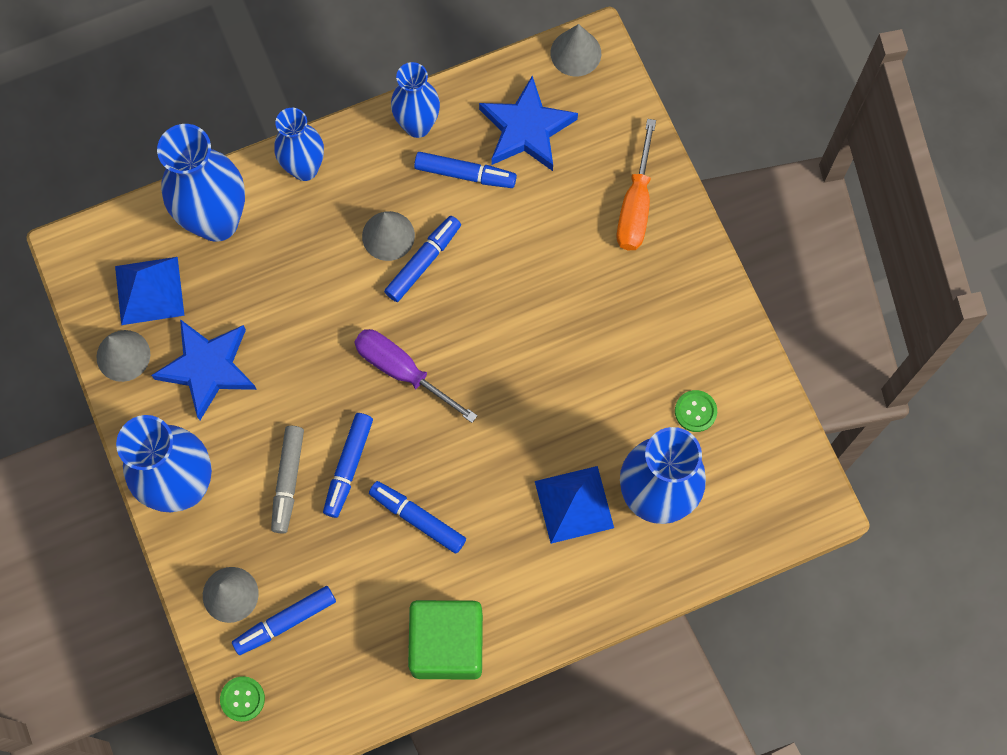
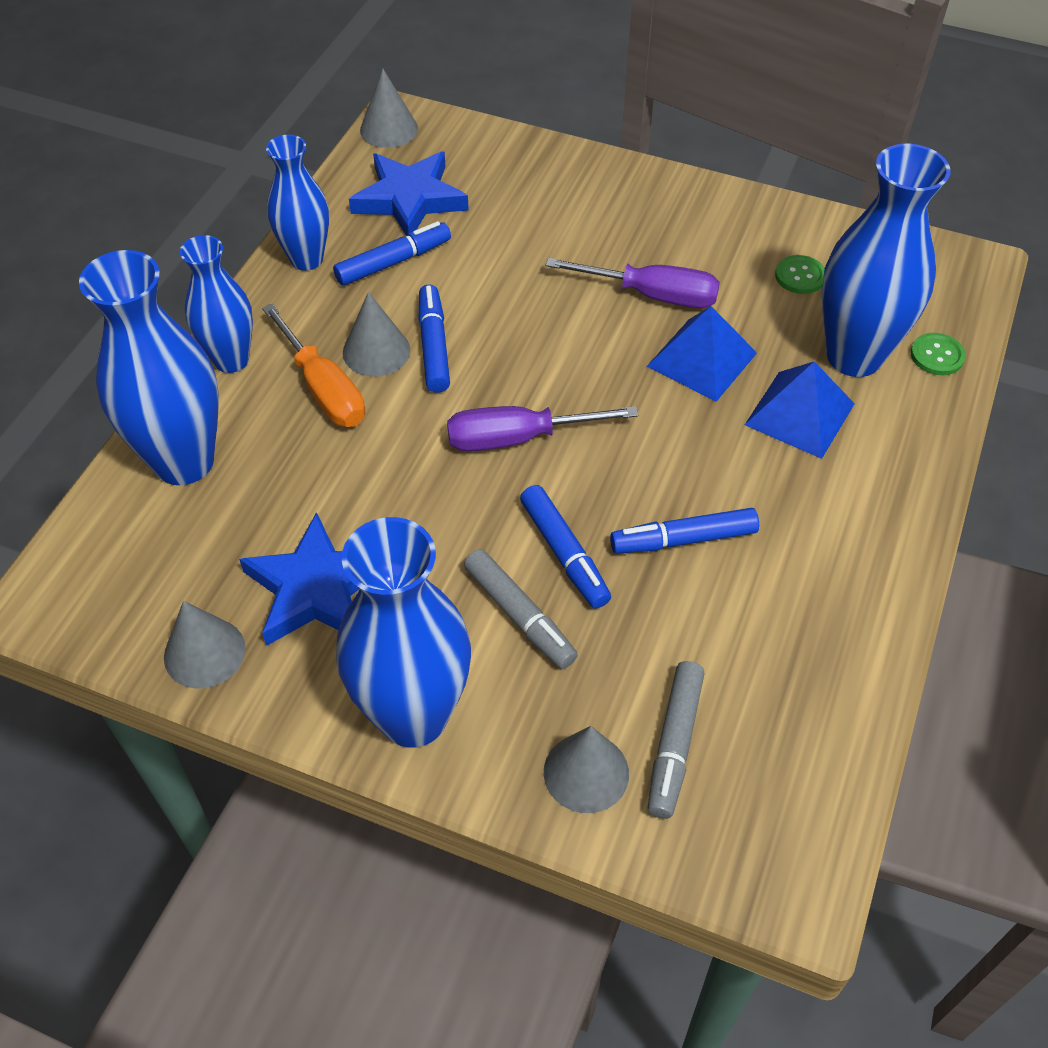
camera: 45 degrees left, 20 degrees down
(149, 290) = (171, 572): blue pyramid -> blue pyramid (702, 359)
(242, 699) = (724, 863): green button -> green button (937, 355)
(285, 622) = (674, 744): blue marker -> grey marker
(447, 644) = (847, 618): green cube -> none
(588, 341) = (651, 295): none -> purple screwdriver
(635, 205) = (566, 185): orange screwdriver -> orange screwdriver (323, 388)

